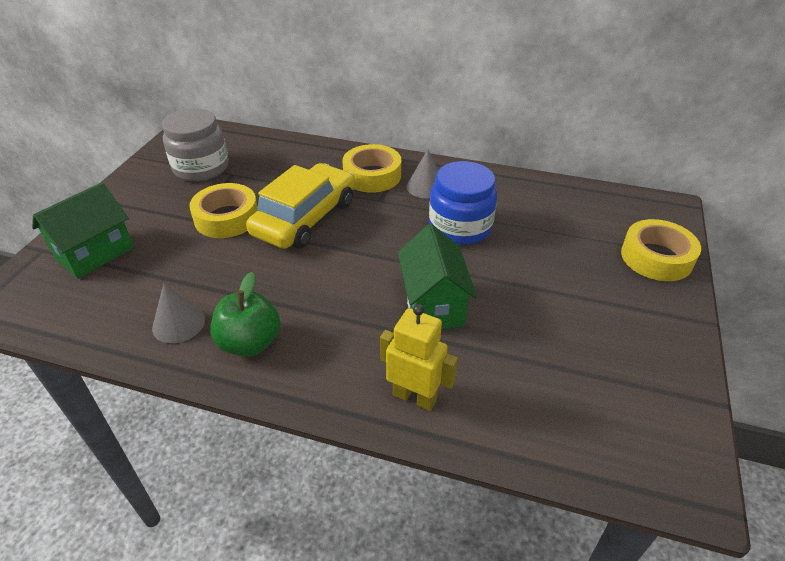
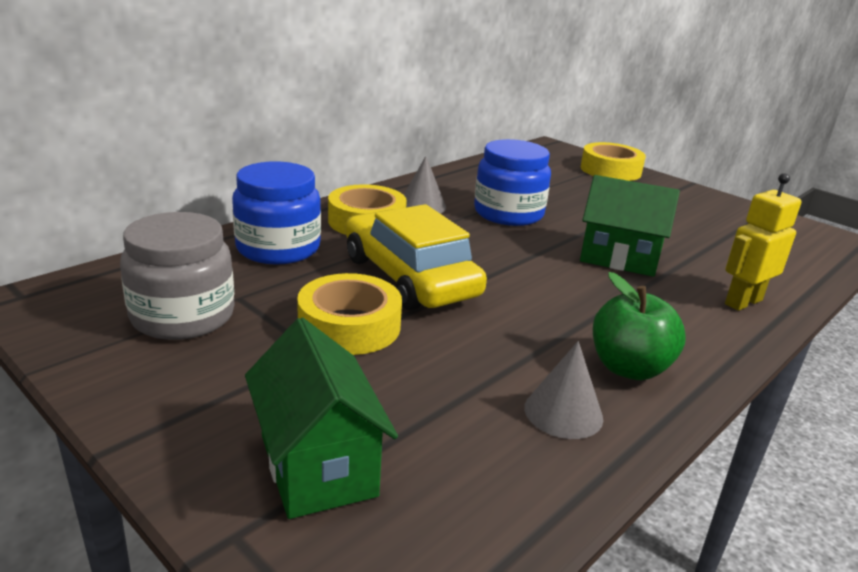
camera: 65 degrees left, 15 degrees down
(300, 162) = (278, 248): none -> blue jar

